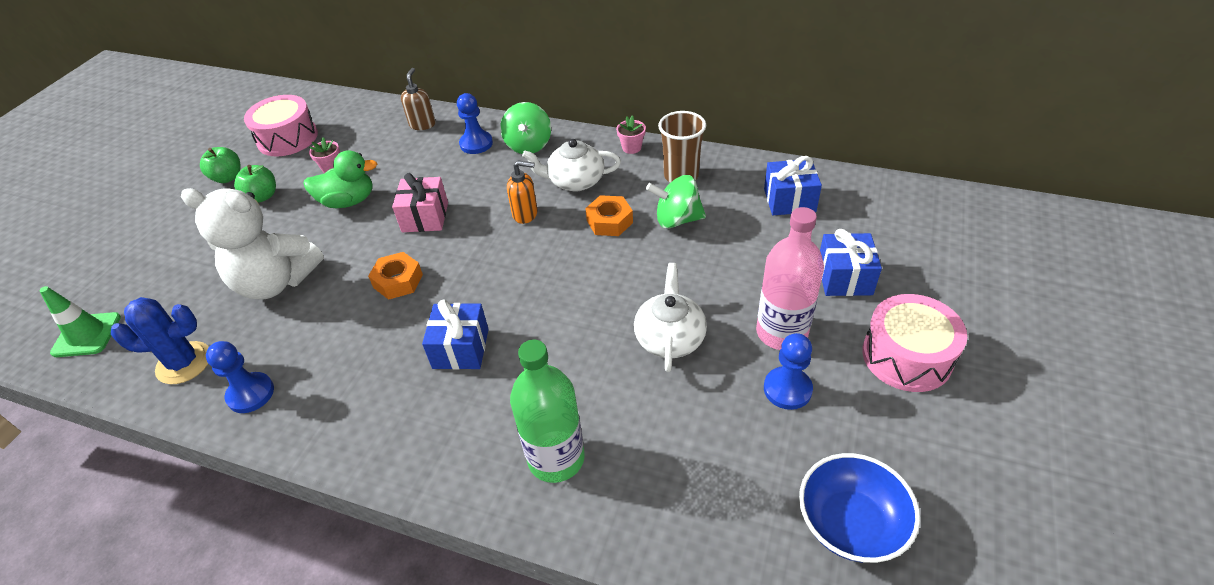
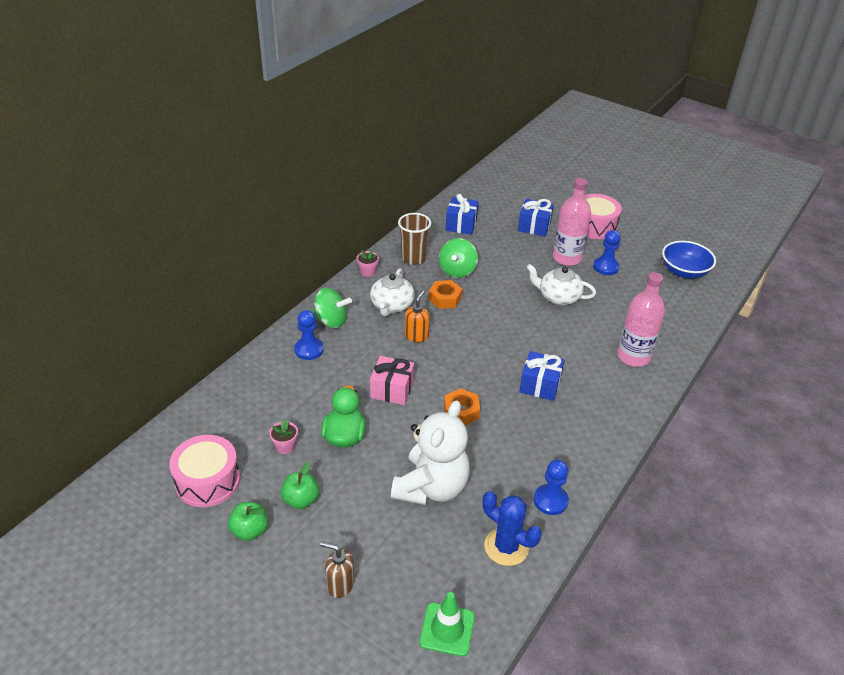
camera: 80 degrees left, 5 degrees down
(184, 363) = (506, 547): blue cactus -> blue cactus turned 60 degrees counterclockwise
(422, 124) = (255, 379): brown soap dispenser -> brown soap dispenser (340, 585)
(556, 458) = (633, 356): green bottle -> pink bottle

